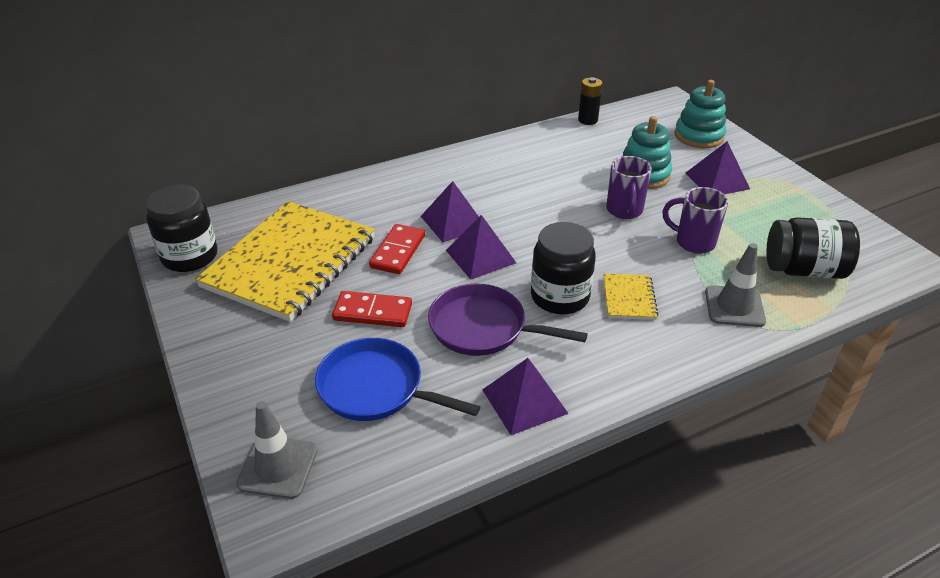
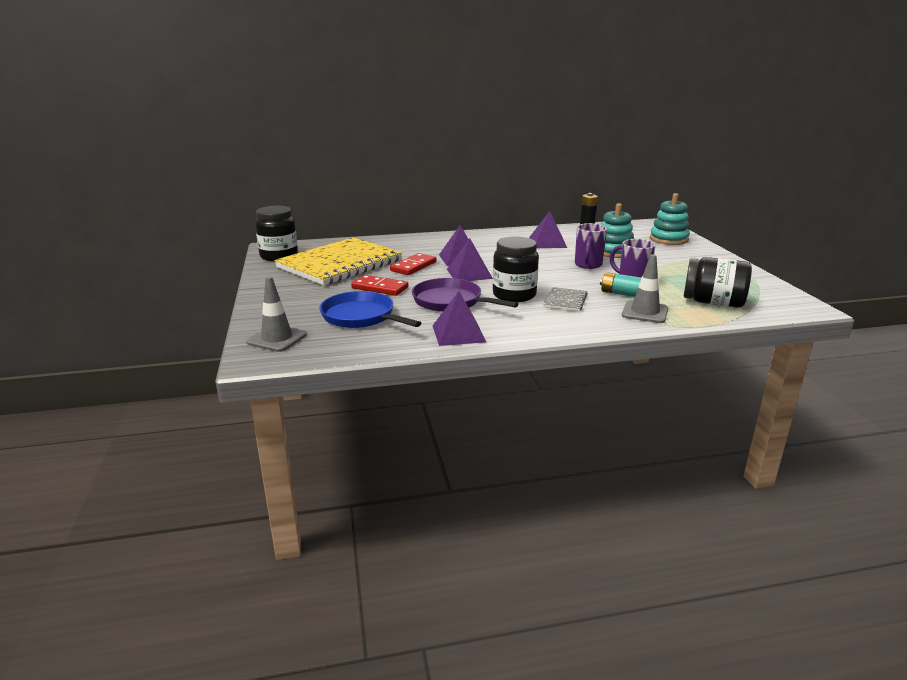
camera: 15 degrees right, 15 degrees down
(629, 298) = (565, 300): yellow notebook -> grey notebook
(692, 269) = (622, 294): none -> turquoise battery
(717, 180) = (669, 259): purple pyramid -> purple pyramid (547, 242)

